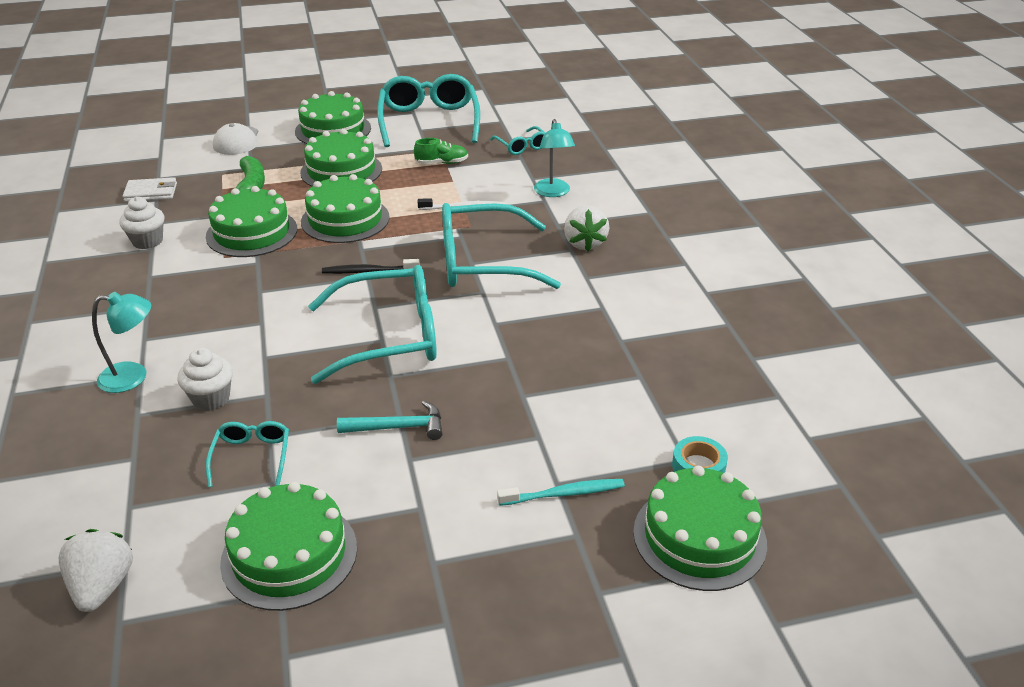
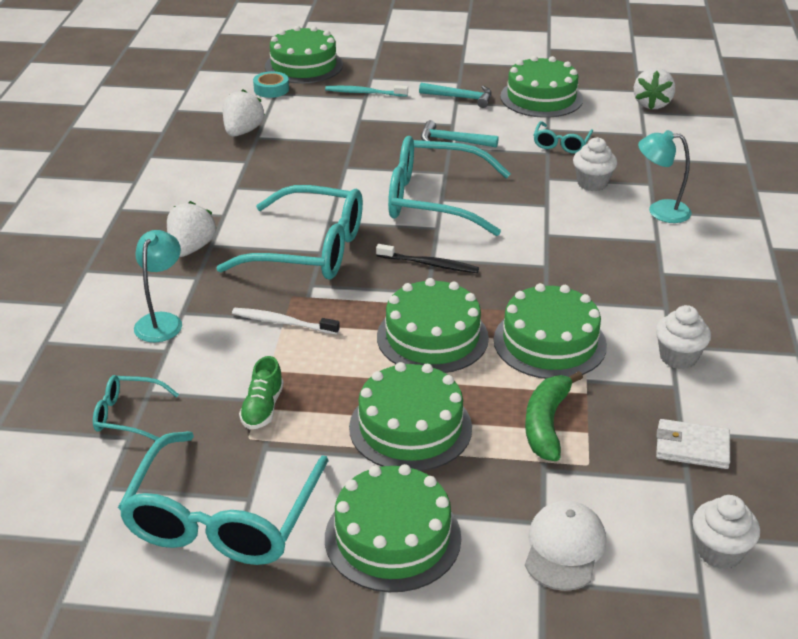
camera: 160 degrees left, 0 degrees up
(147, 153) = (719, 552): none -> white cupcake
(417, 520) = (460, 98): none -> turquoise hammer
(442, 163) = (262, 408): green shoe -> green shoe turned 90 degrees counterclockwise
(522, 146) = (128, 415): turquoise glasses -> turquoise glasses turned 75 degrees counterclockwise
(664, 380) = (243, 132): none -> white strawberry

